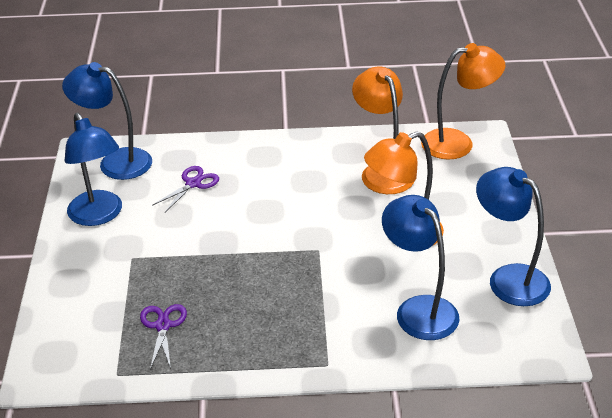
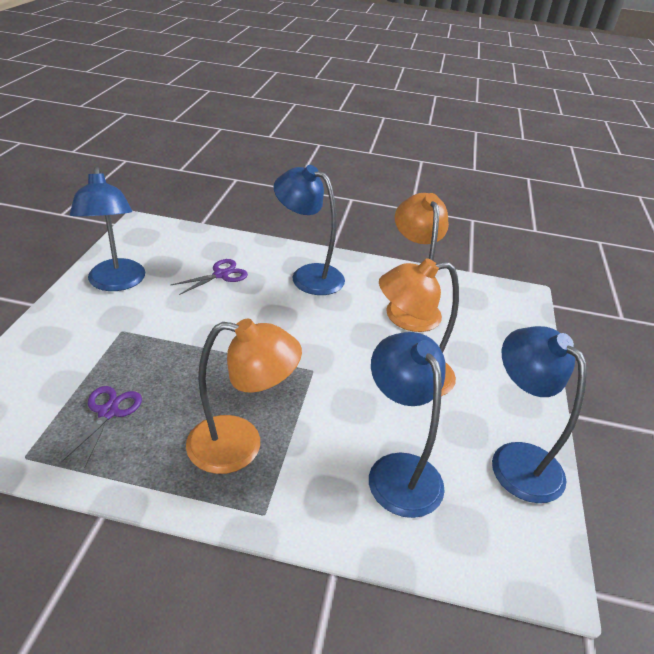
camera: 10 degrees right, 0 degrees up
(115, 162) = (161, 240): blue lamp -> blue lamp (308, 275)
(458, 143) = (495, 297): orange lamp -> orange lamp (240, 445)

